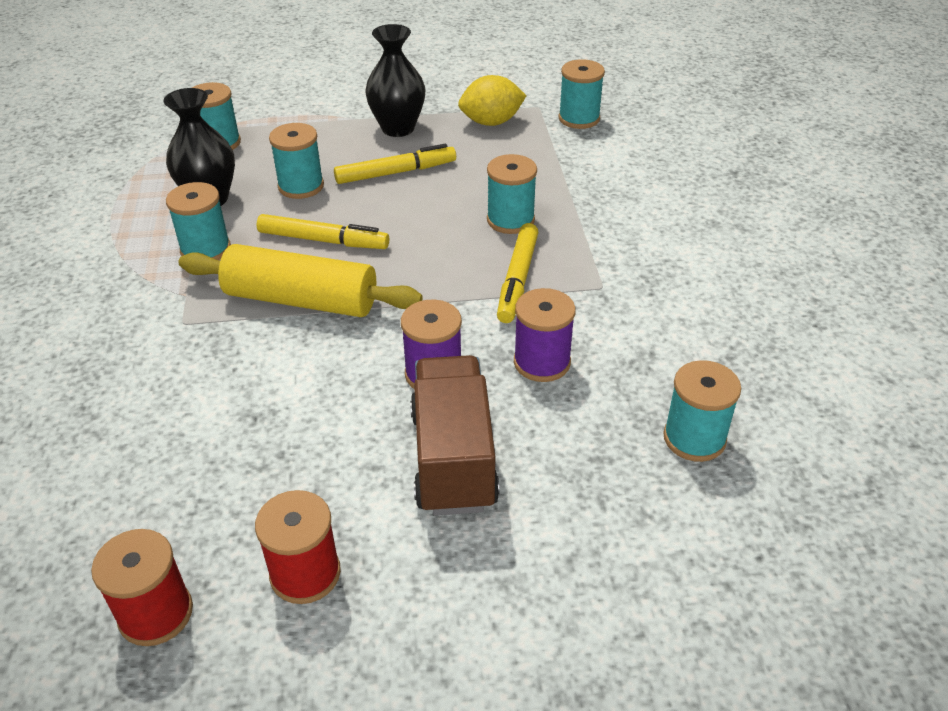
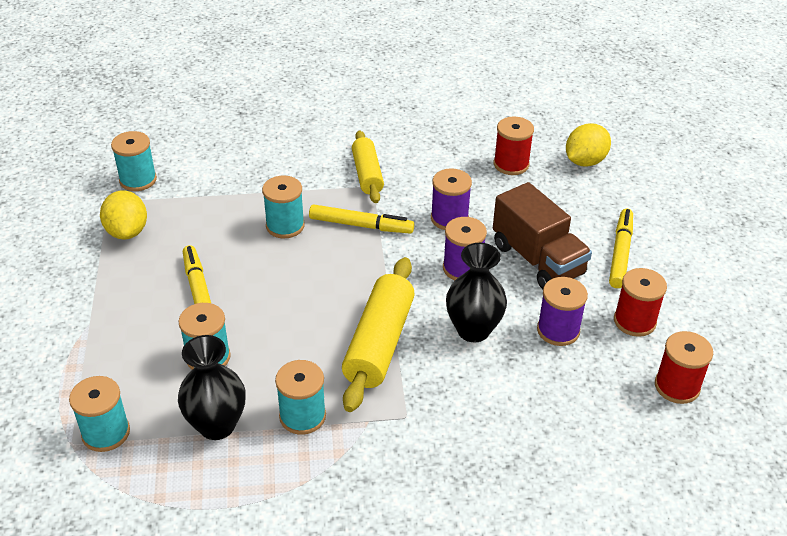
camera: 90 degrees left, 0 degrees up
(299, 472) = (558, 330): none -> purple spool
(323, 240) = (298, 335): yellow marker -> yellow marker (620, 253)
(398, 128) = (118, 293): black vase -> black vase (473, 330)
(453, 458) = (537, 260): brown truck -> brown truck turned 120 degrees counterclockwise
(628, 282) = (367, 174): none -> yellow rolling pin
(694, 438) = (511, 164): turquoise spool -> red spool
(733, 547) = (585, 161): none -> yellow lemon

